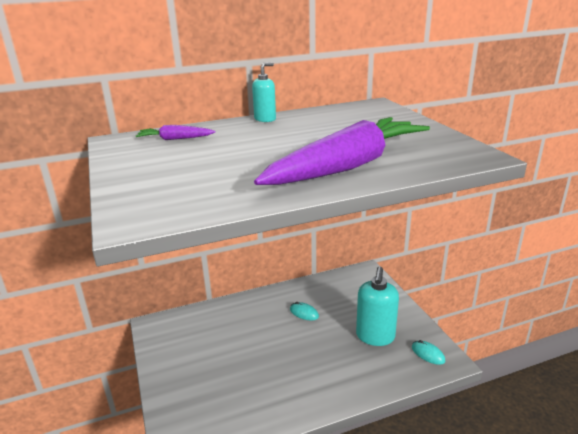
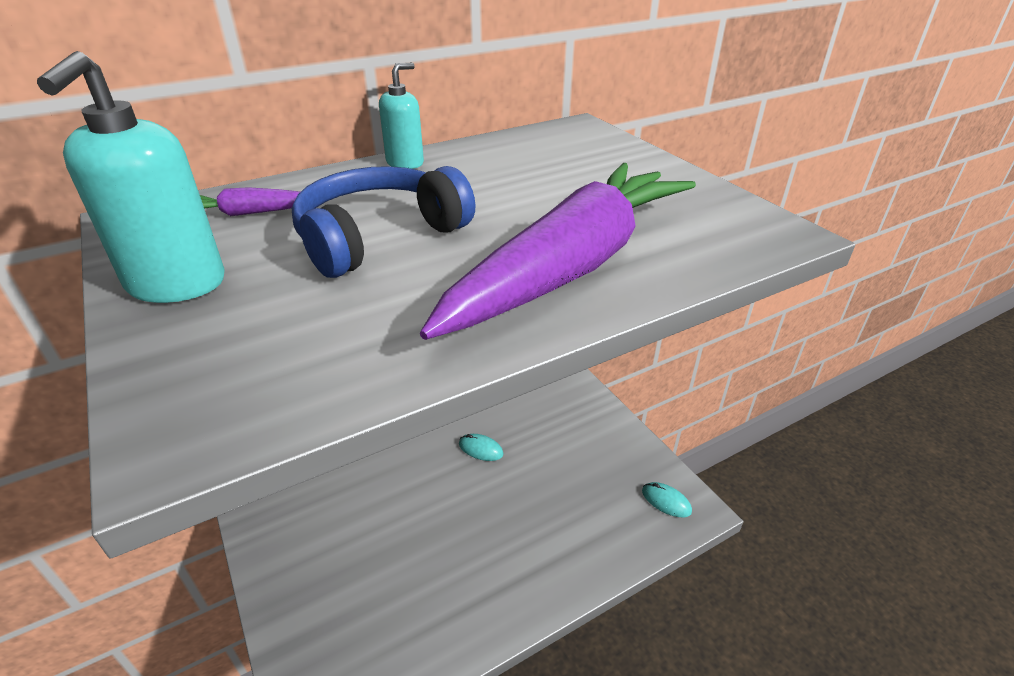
camera: 10 degrees left, 10 degrees up
(243, 151) = (379, 237): none -> blue headphones
(375, 336) = (588, 479): turquoise soap dispenser -> turquoise soap dispenser (176, 284)

